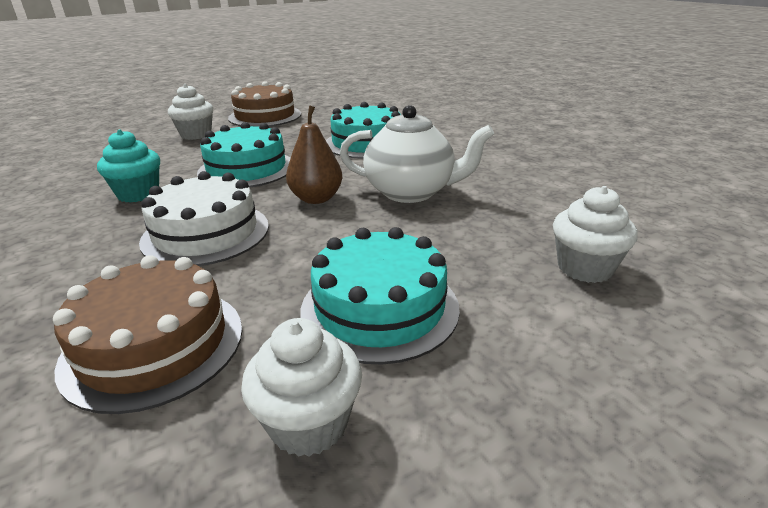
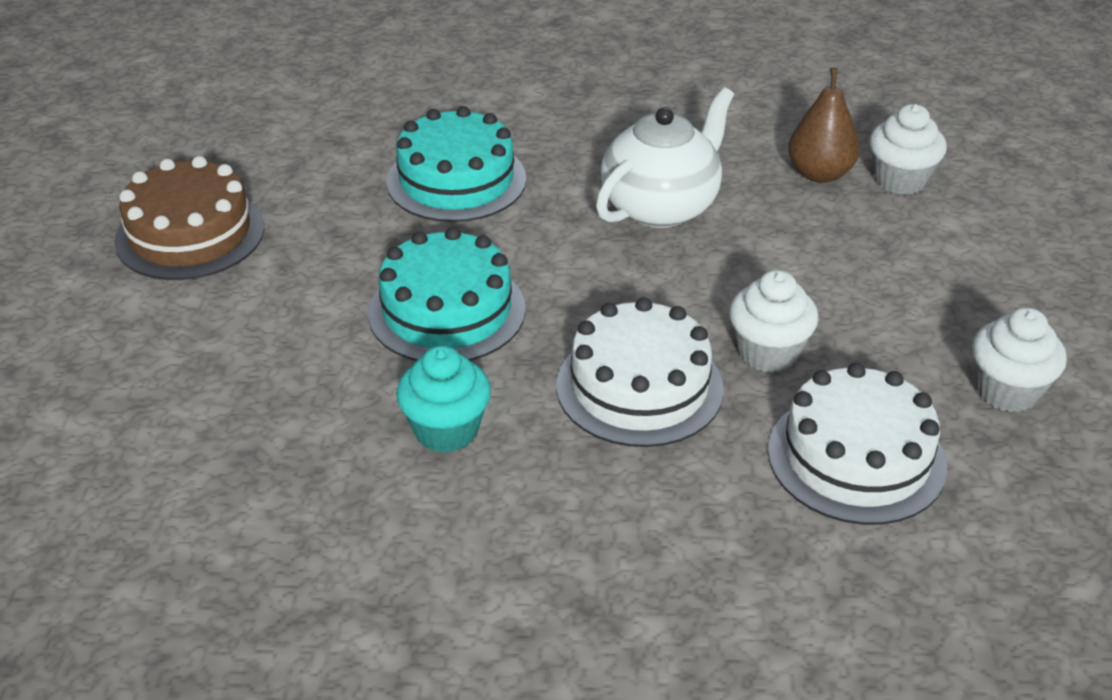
camera: 60 degrees left, 10 degrees up
(154, 345) = (856, 457): brown cake -> white cake
(196, 135) = (208, 331): white cupcake -> white cupcake (768, 352)
(316, 198) = (614, 279): brown pear -> brown pear (820, 174)
(379, 308) = (885, 311): turquoise cake -> none

